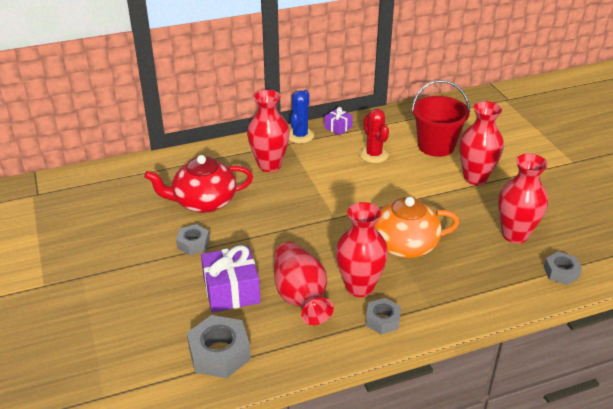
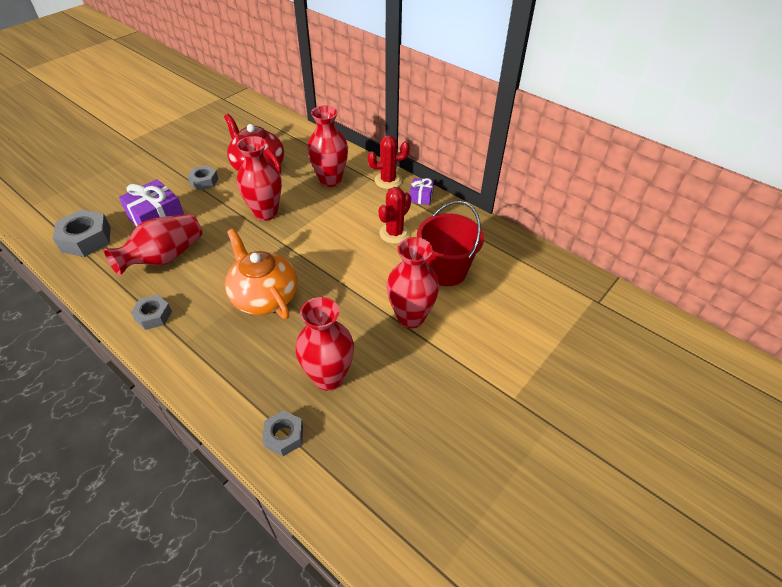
camera: 60 degrees right, 10 degrees up
(300, 135) = (388, 180): blue cactus -> red cactus
(359, 287) = (191, 287): red vase -> red vase (266, 213)

